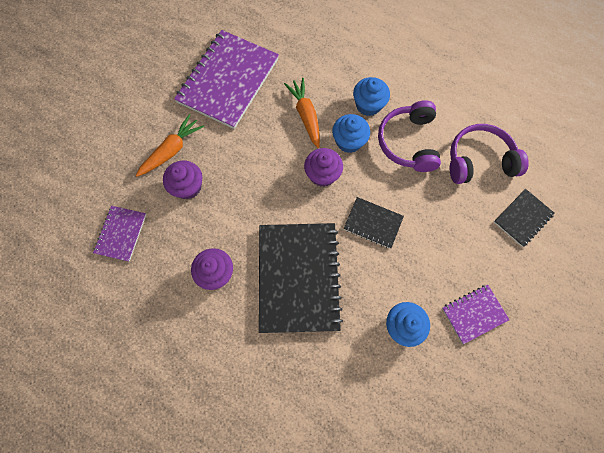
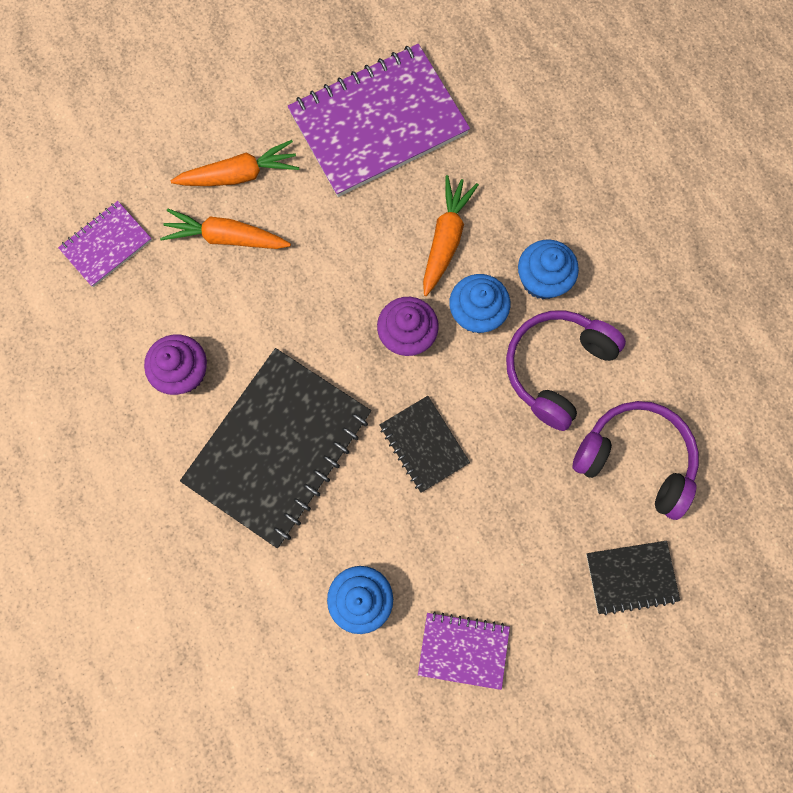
camera: 35 degrees right, 5 degrees up
(188, 187) = (226, 237): purple cupcake -> orange carrot

